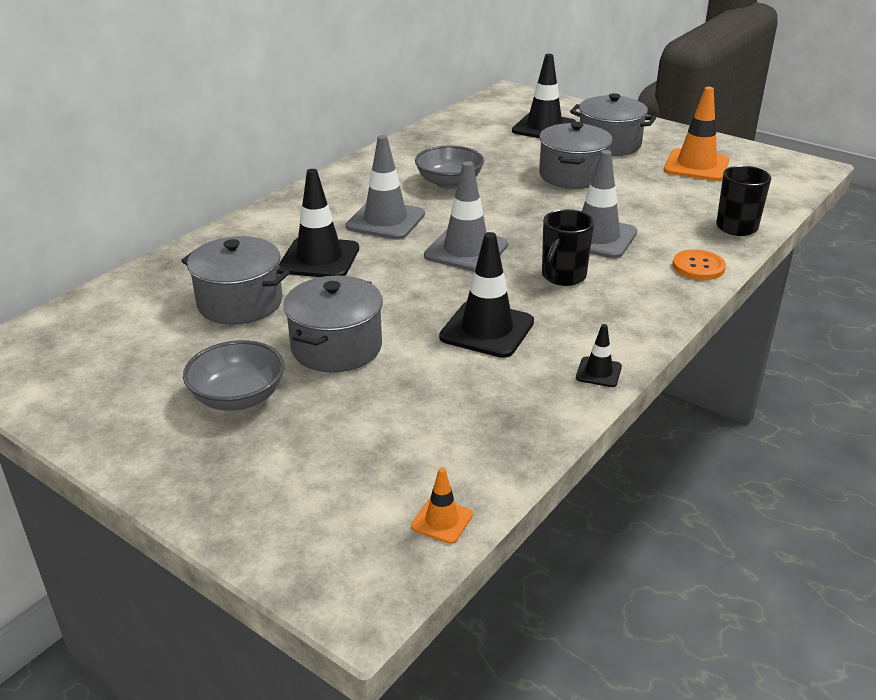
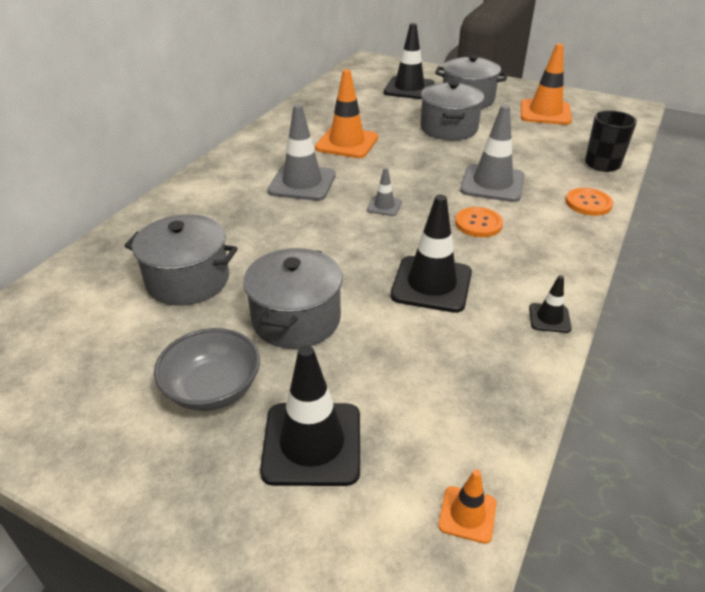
camera: 10 degrees left, 5 degrees up
(319, 258) = (252, 226): black traffic cone -> black traffic cone (312, 443)
(449, 183) = (347, 143): grey bowl -> orange traffic cone
(466, 250) = (384, 206): grey traffic cone -> grey traffic cone, size x0.49
(563, 277) = (478, 223): black mug -> orange button

